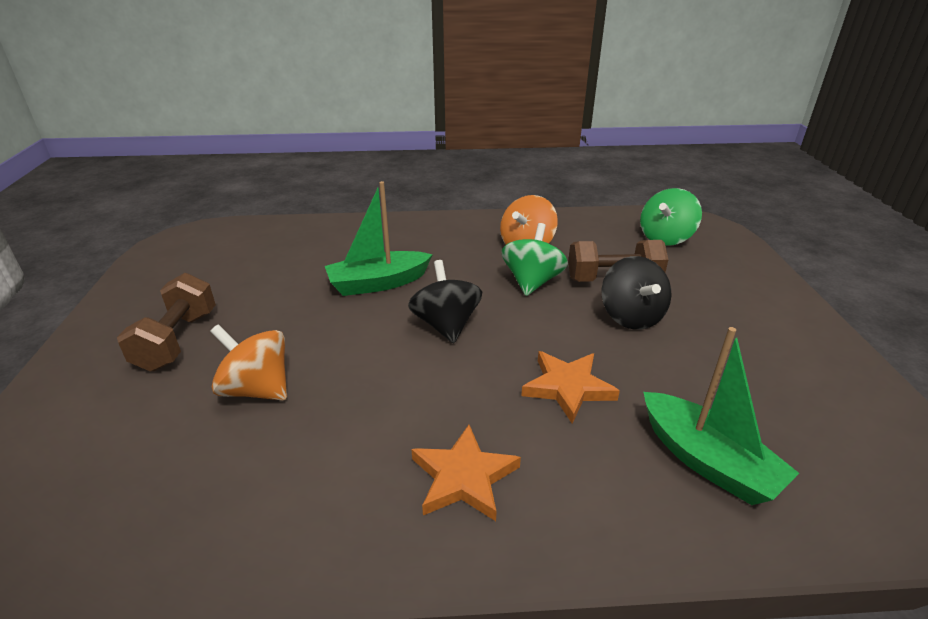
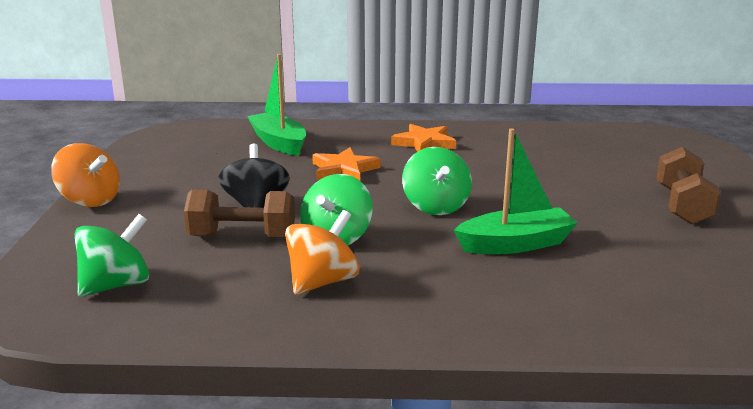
camera: 175 degrees left, 10 degrees down
(257, 389) = (579, 177): orange spinning top -> orange spinning top (90, 200)
(446, 325) = (435, 206): black spinning top -> green spinning top

